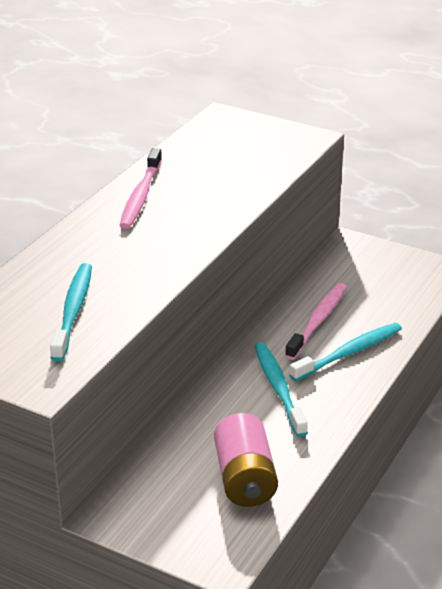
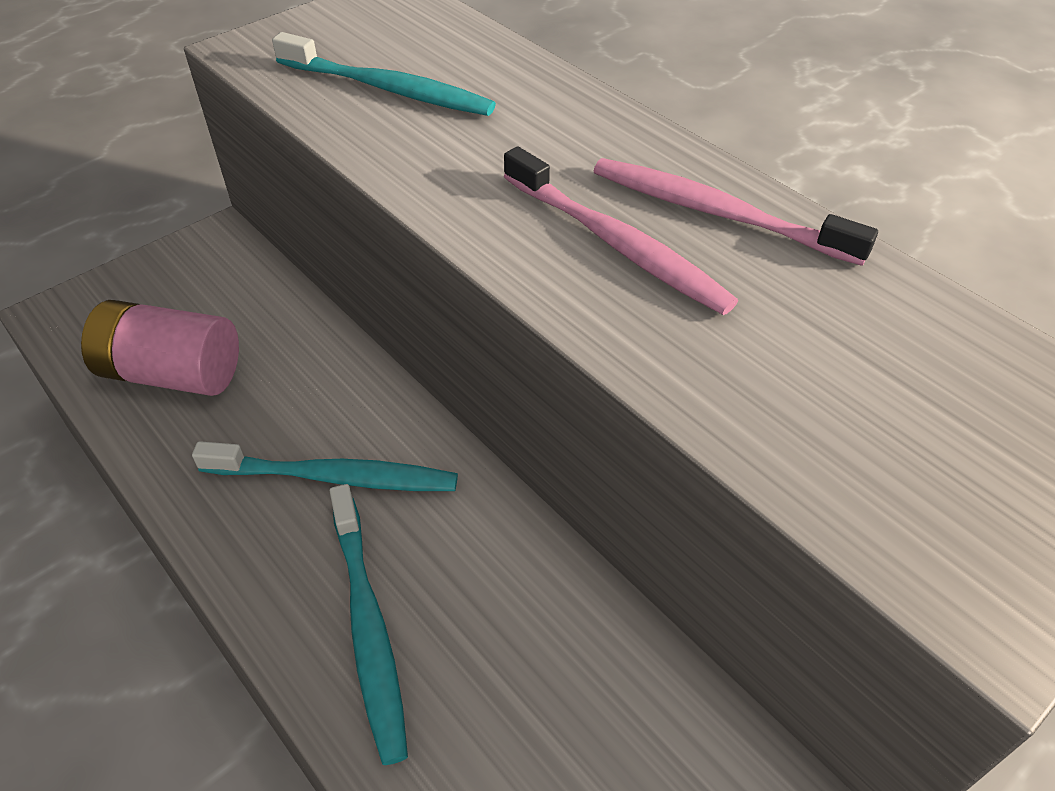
camera: 110 degrees right, 15 degrees up
(318, 321) = (496, 613): pink toothbrush -> pink toothbrush (616, 244)

